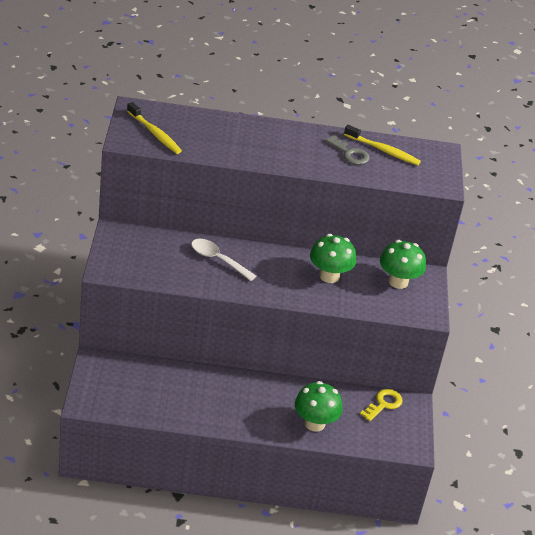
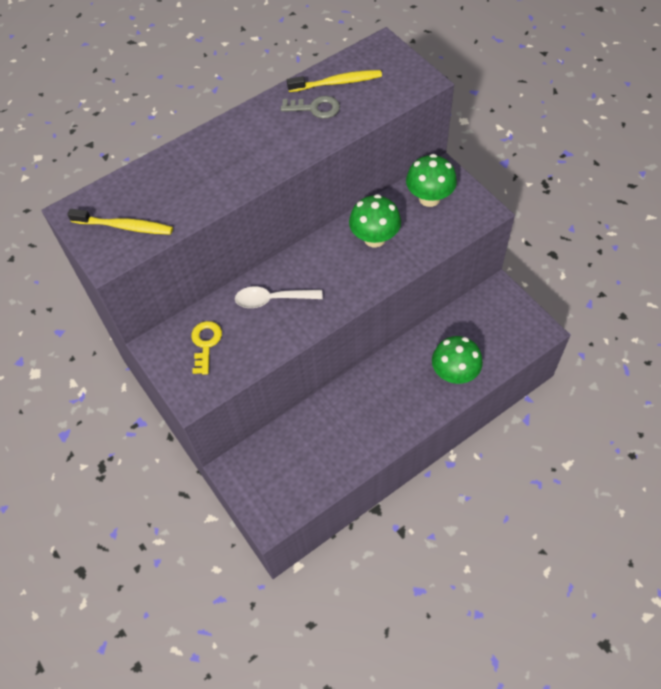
camera: 30 degrees left, 20 degrees up
(383, 404) = (481, 309): yellow key -> yellow key (205, 343)

